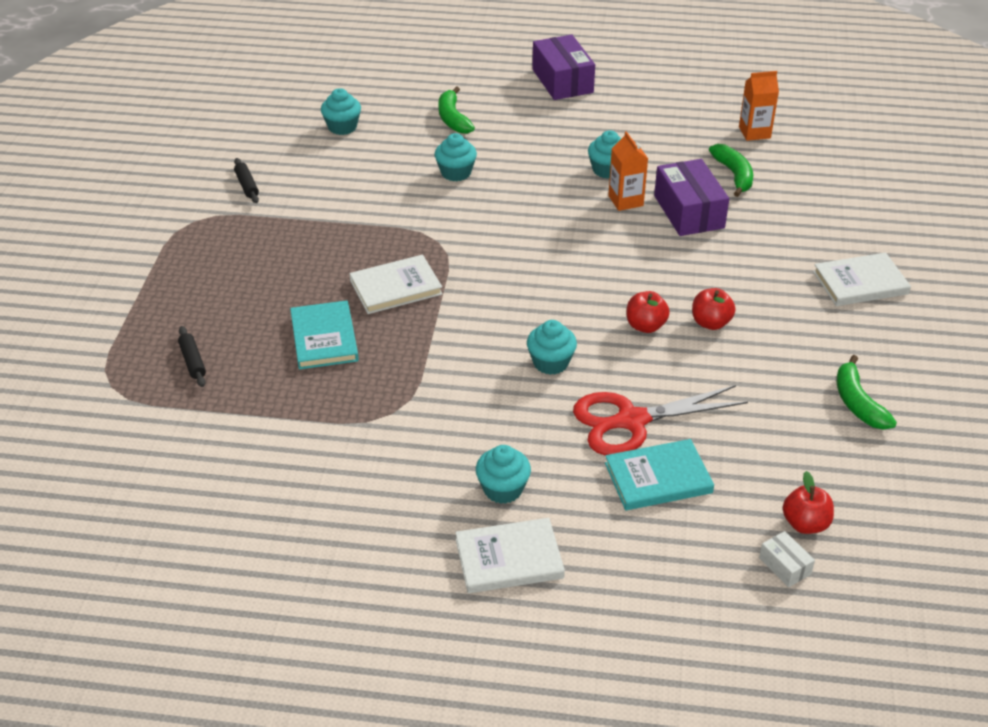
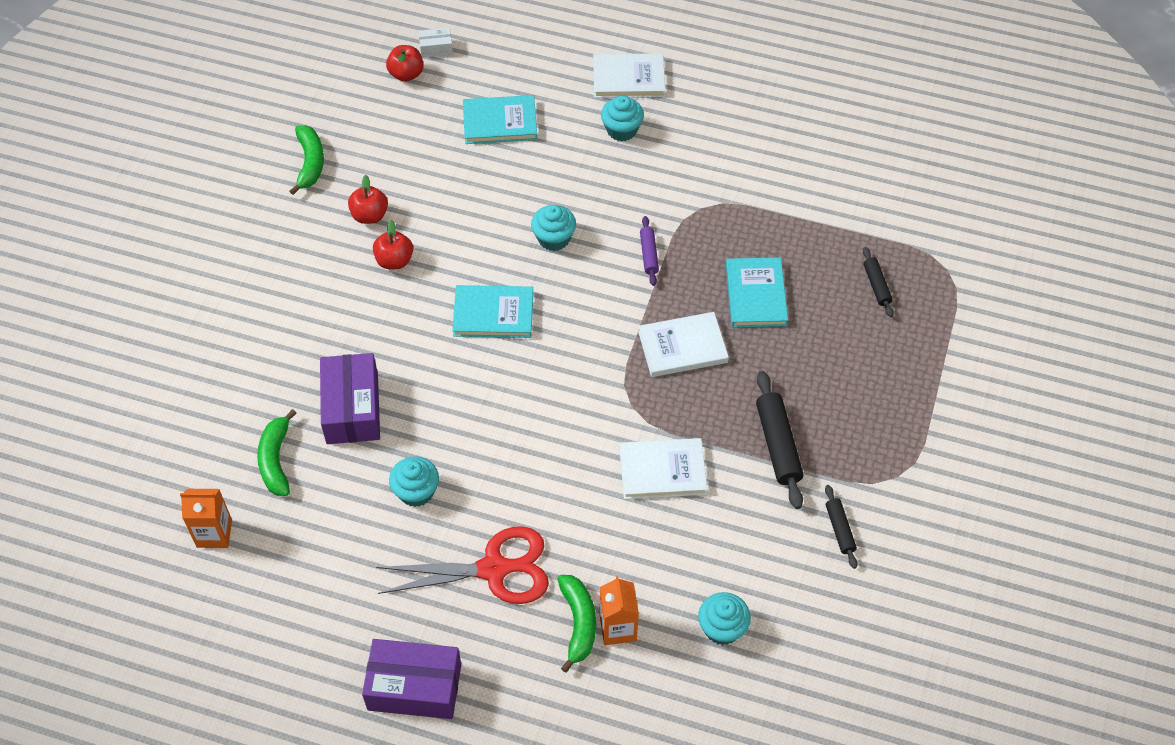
camera: 170 degrees left, 15 degrees up
(300, 230) = (777, 444): none -> black rolling pin
(443, 360) = (649, 254): none -> purple rolling pin
(456, 173) = (593, 514): turquoise cupcake -> none
(562, 81) = (414, 687): purple box -> purple box turned 75 degrees counterclockwise
(590, 291) = (493, 314): none -> turquoise book
(625, 201) = (414, 436): orange carton -> orange carton (618, 628)
(631, 421) = (503, 172): red scissors -> red scissors (494, 569)
(645, 326) = (455, 266): red apple -> red apple (369, 215)
(785, 566) = (436, 48): white box -> white box turned 75 degrees counterclockwise
(860, 283) = (230, 286): white book -> white book (662, 470)

